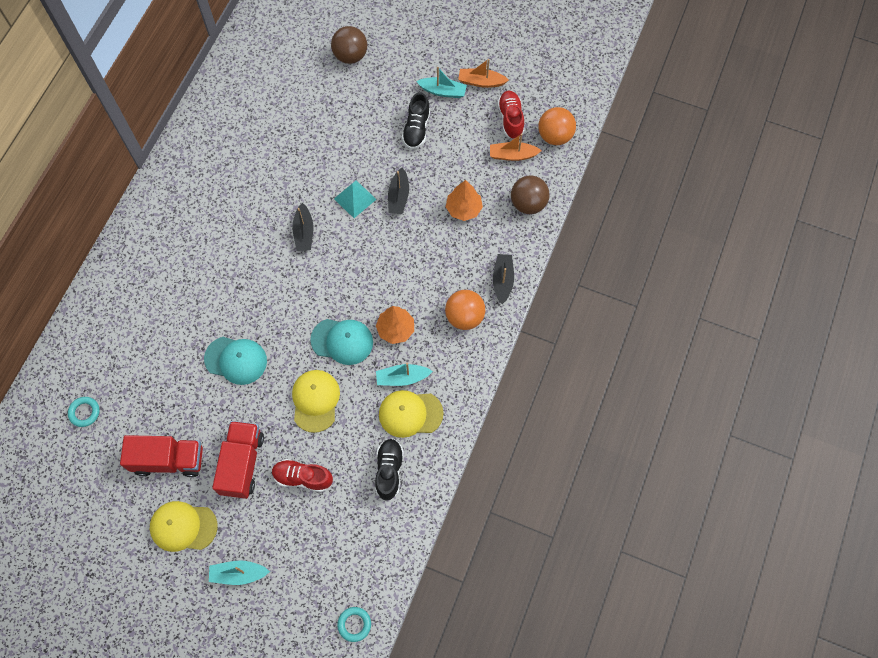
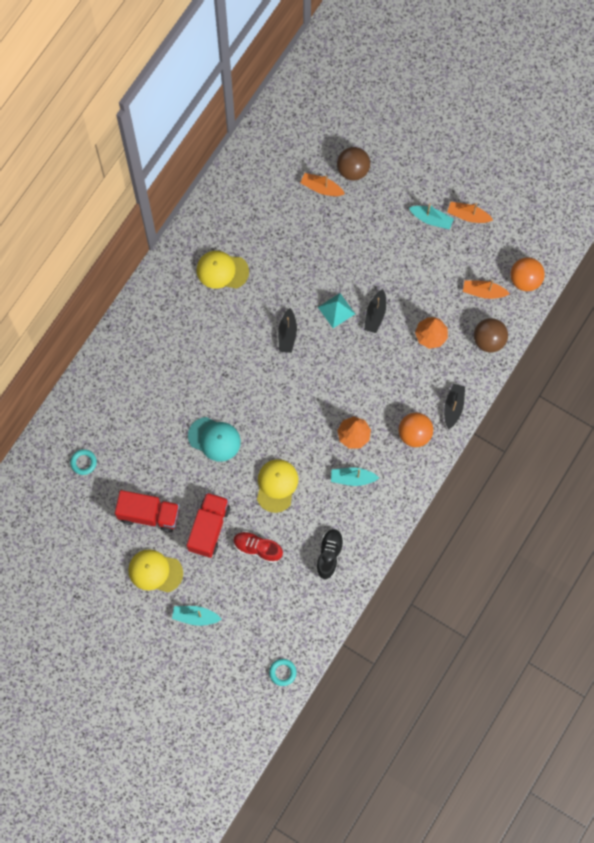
camera: 10 degrees right, 5 degrees up
(319, 78) = (321, 188): none -> orange boat
(342, 341) = (306, 438): turquoise cap -> none
(410, 414) = (354, 510): yellow cap -> yellow cap (222, 270)
(416, 129) = (401, 253): black shoe -> none
(510, 119) = (488, 257): red shoe -> none

